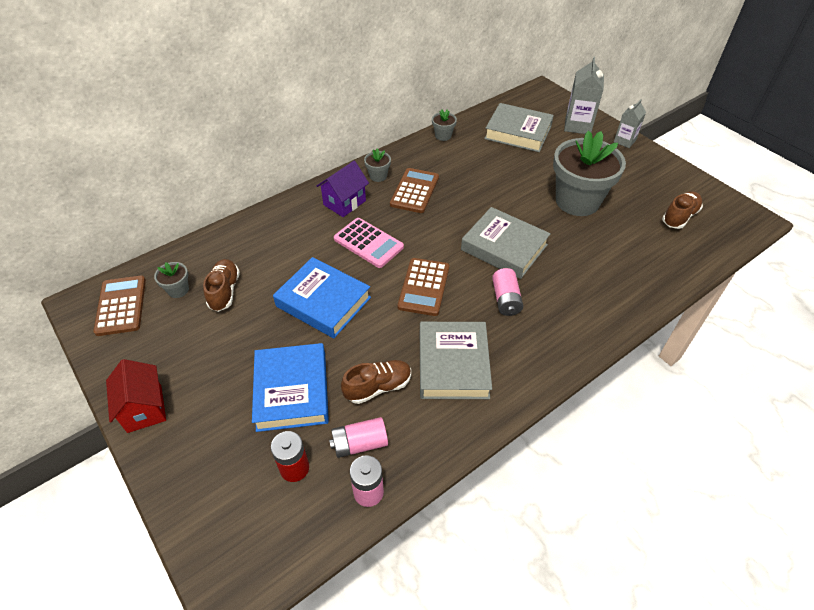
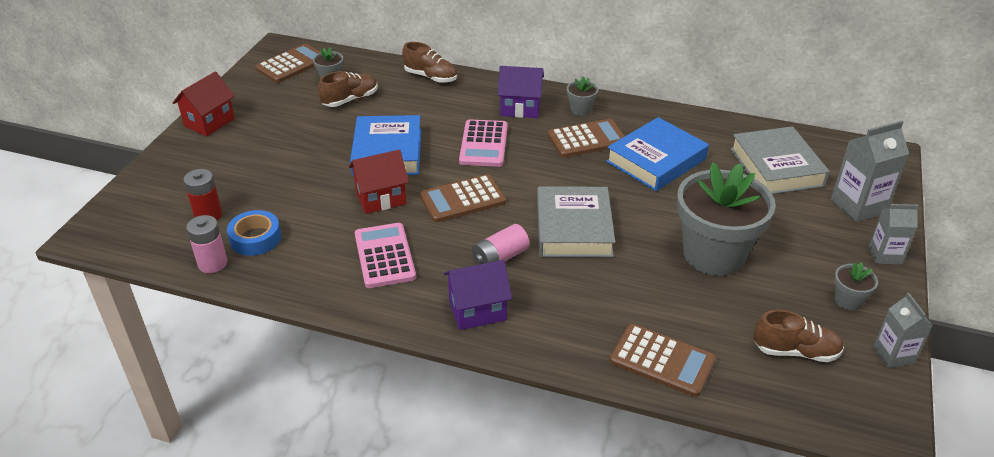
camera: 55 degrees right, 10 degrees down
(292, 391) = (279, 180): blue book -> blue book (656, 160)
(360, 443) = (255, 238): pink battery -> blue tape
(378, 387) = (321, 223): brown shoe -> brown shoe (430, 77)
(380, 334) = (381, 198): none -> red house
(443, 136) = (696, 121): grey flower pot -> grey flower pot (848, 300)
(453, 364) = (384, 256): grey book -> pink calculator
(552, 339) = (477, 310): none -> purple house
(655, 274) = (662, 360): none -> brown calculator
(702, 184) = (893, 355): none -> grey carton

